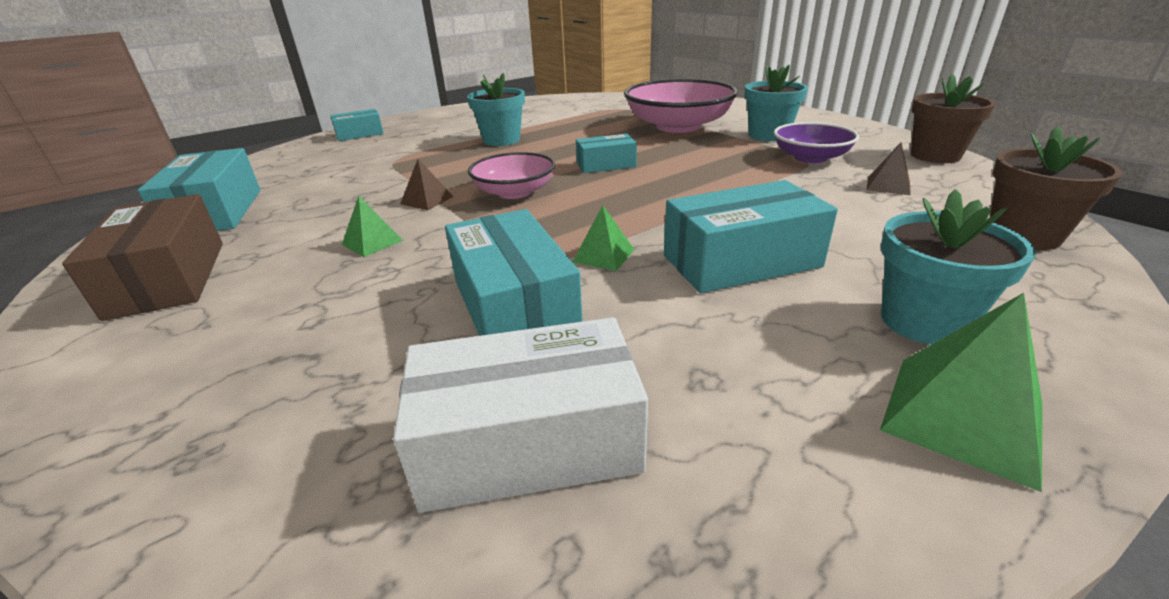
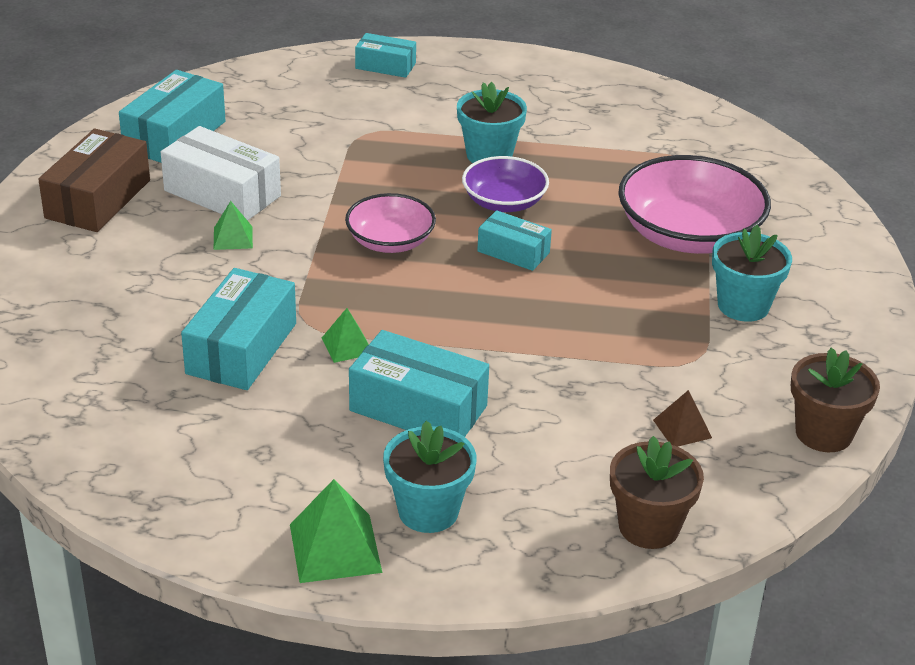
camera: 40 degrees right, 5 degrees up
(427, 200) = (319, 210): brown pyramid -> none
(529, 442) = (149, 423): white box -> white box (222, 193)
(810, 158) = (704, 358): purple bowl -> purple bowl (504, 202)

